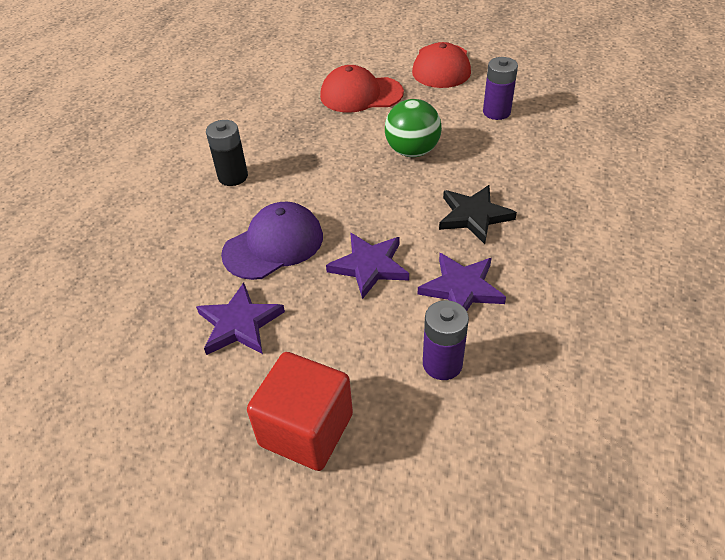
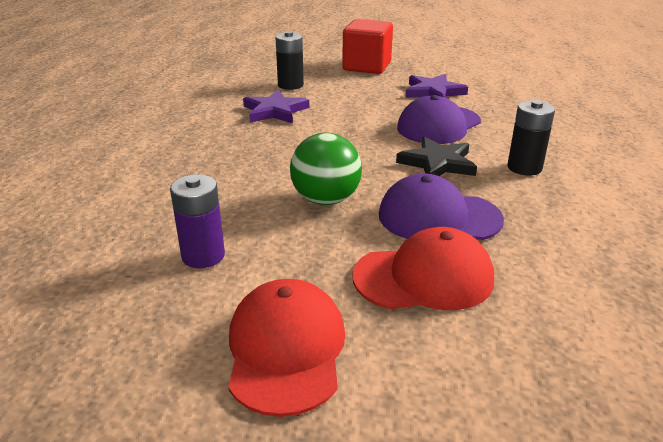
camera: 170 degrees right, 15 degrees down
(332, 132) = (438, 217): none -> purple cap
(369, 266) = (350, 118): purple star -> none
(442, 364) = (290, 85): purple battery -> black battery
(474, 216) = (258, 149): black star -> black star (437, 163)

